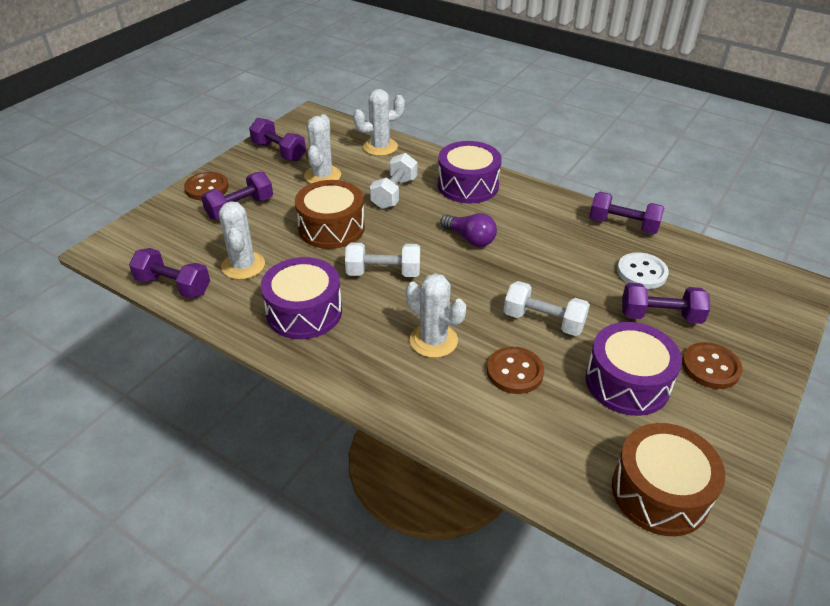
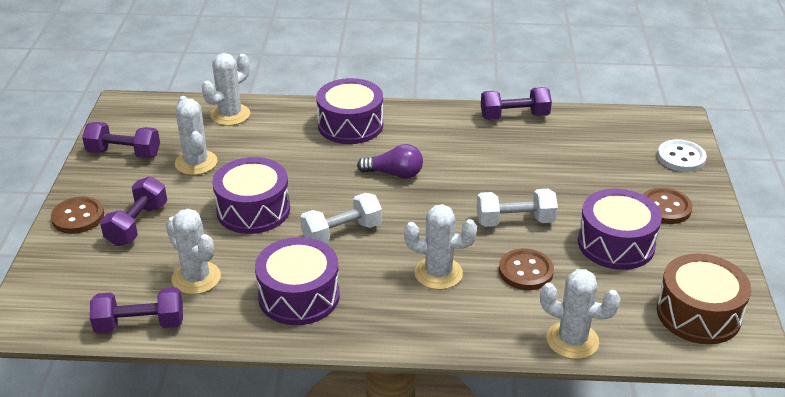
camera: 30 degrees left, 5 degrees down
(331, 228) = (253, 210): brown drum -> purple drum
(394, 193) = (285, 156): white dumbbell -> none
(504, 458) = (572, 340): none -> white cactus
(641, 272) = (560, 151): white button -> white button (681, 157)
(660, 316) = (600, 182): purple dumbbell -> none

